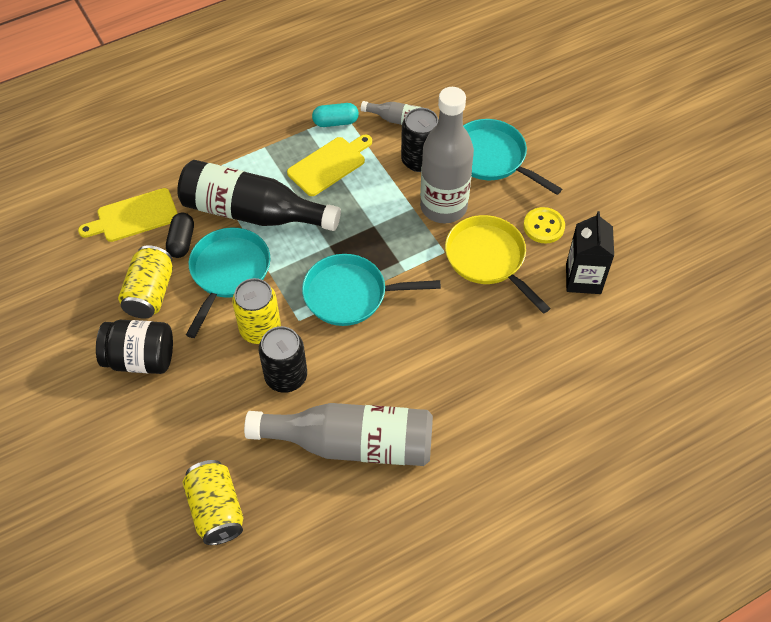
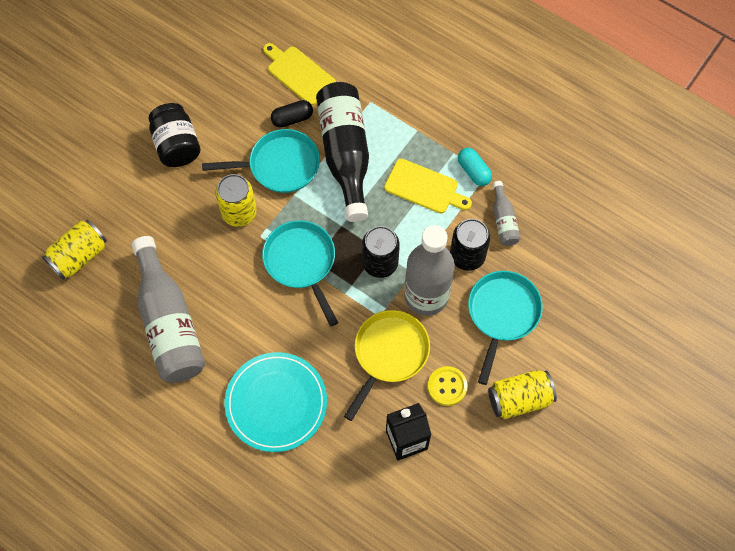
camera: 65 degrees right, 10 degrees up
(150, 293) = (235, 122): yellow can -> yellow can (519, 399)
(286, 376) = (206, 250): black can -> black can (380, 263)
(494, 375) = (276, 403): none -> turquoise plate

